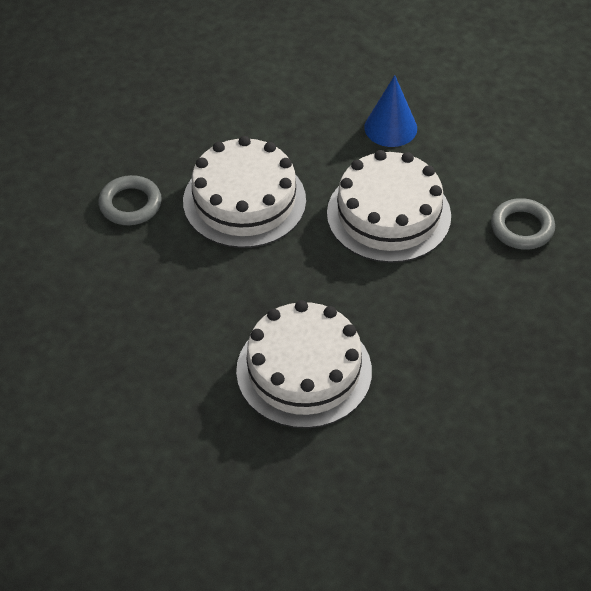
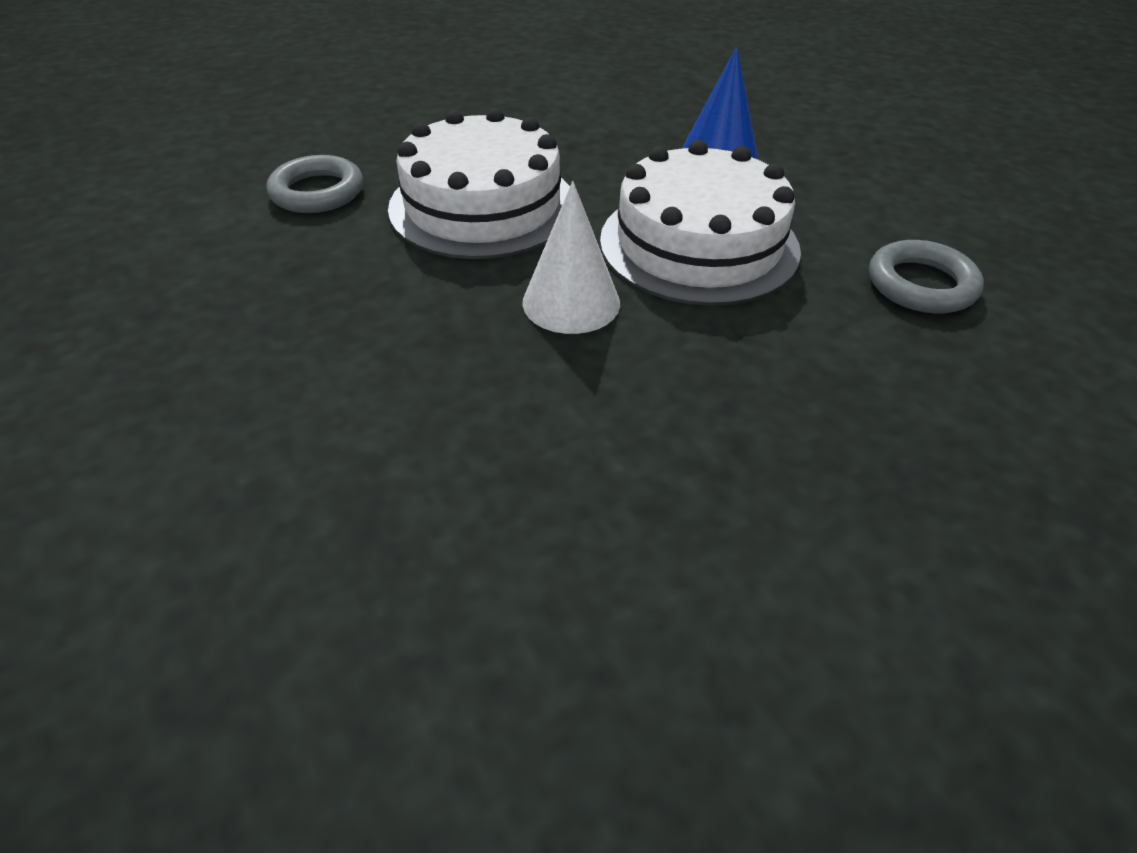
camera: 10 degrees right, 5 degrees down
(304, 371) = (489, 449): white cake -> none
(321, 271) = (571, 302): none -> white cone

